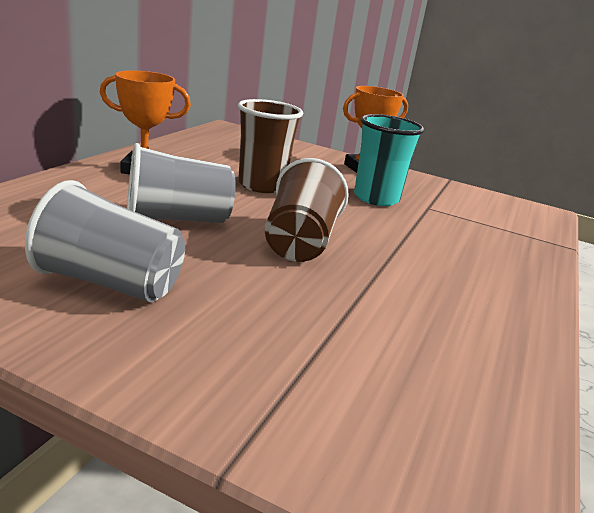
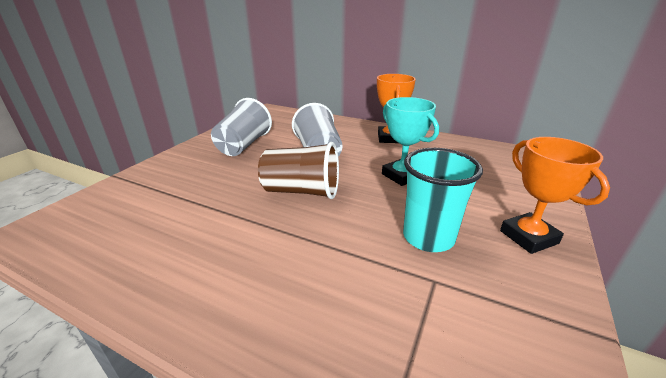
camera: 95 degrees right, 5 degrees up
(261, 185) = (402, 176): brown cup -> turquoise trophy

